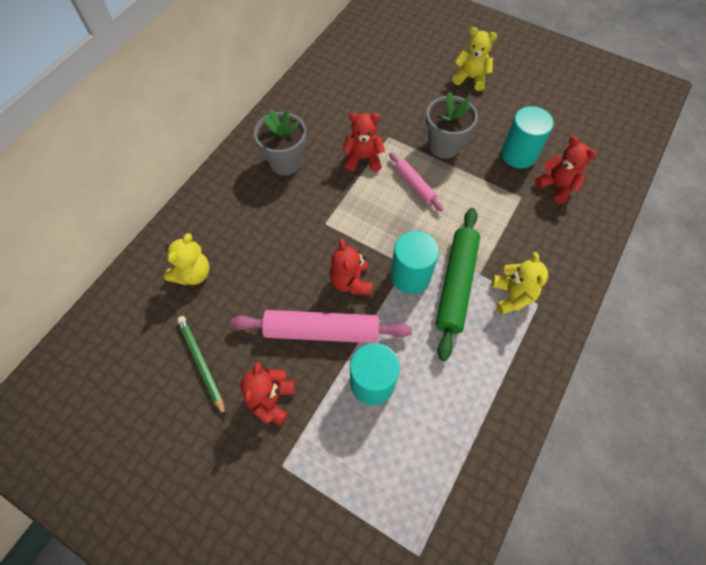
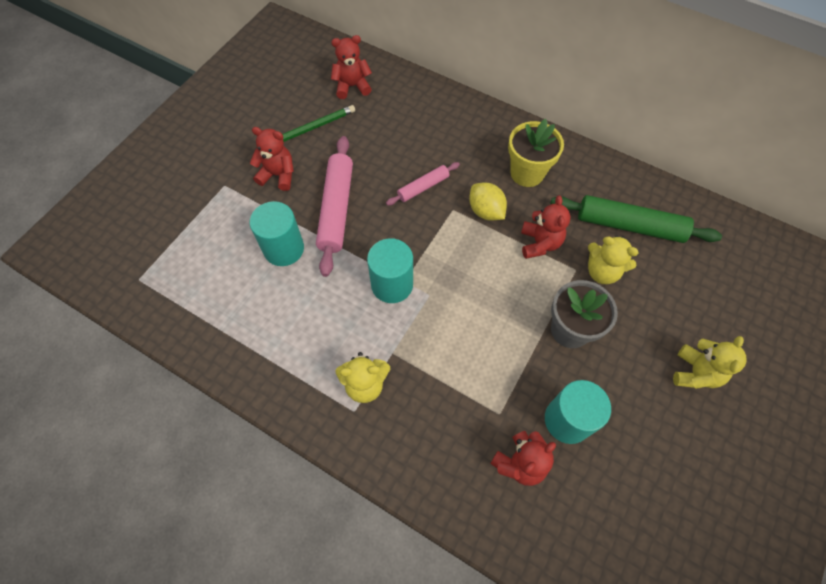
camera: 90 degrees right, 0 degrees up
(193, 273) = (397, 113): yellow teddy bear -> yellow teddy bear (602, 271)
(285, 162) = (527, 173): grey flower pot -> yellow flower pot
(328, 197) = (485, 211): none -> yellow lemon
(351, 281) = (386, 232): red teddy bear -> red teddy bear (352, 86)
(414, 185) = (507, 294): pink rolling pin -> pink rolling pin (423, 187)
(456, 285) = (380, 328): green rolling pin -> green rolling pin (629, 226)

